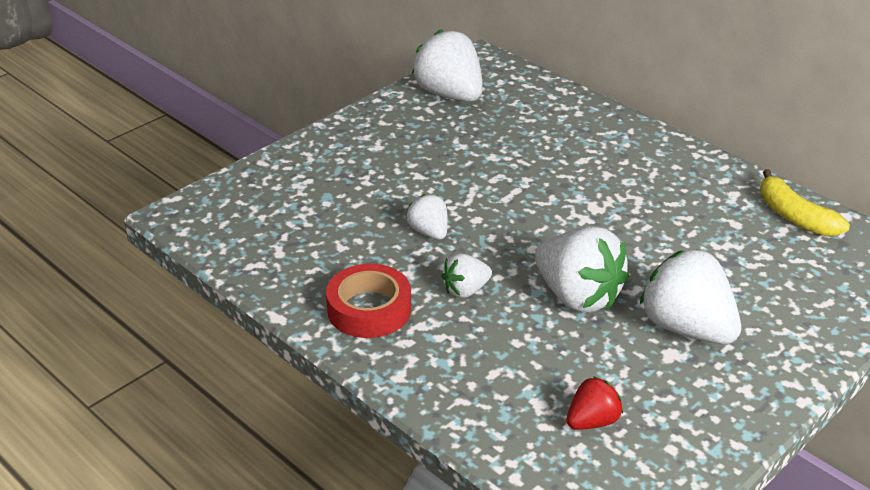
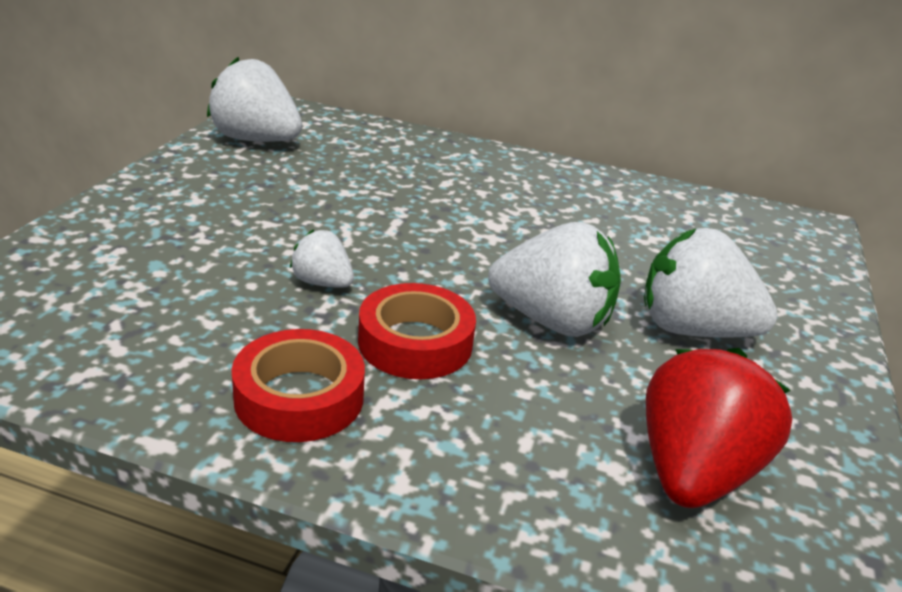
camera: 30 degrees left, 5 degrees down
(465, 290) = (415, 342): white strawberry -> red tape
(592, 421) = (694, 472): red strawberry -> red strawberry, size x1.91
(794, 216) = (687, 203): yellow banana -> none

